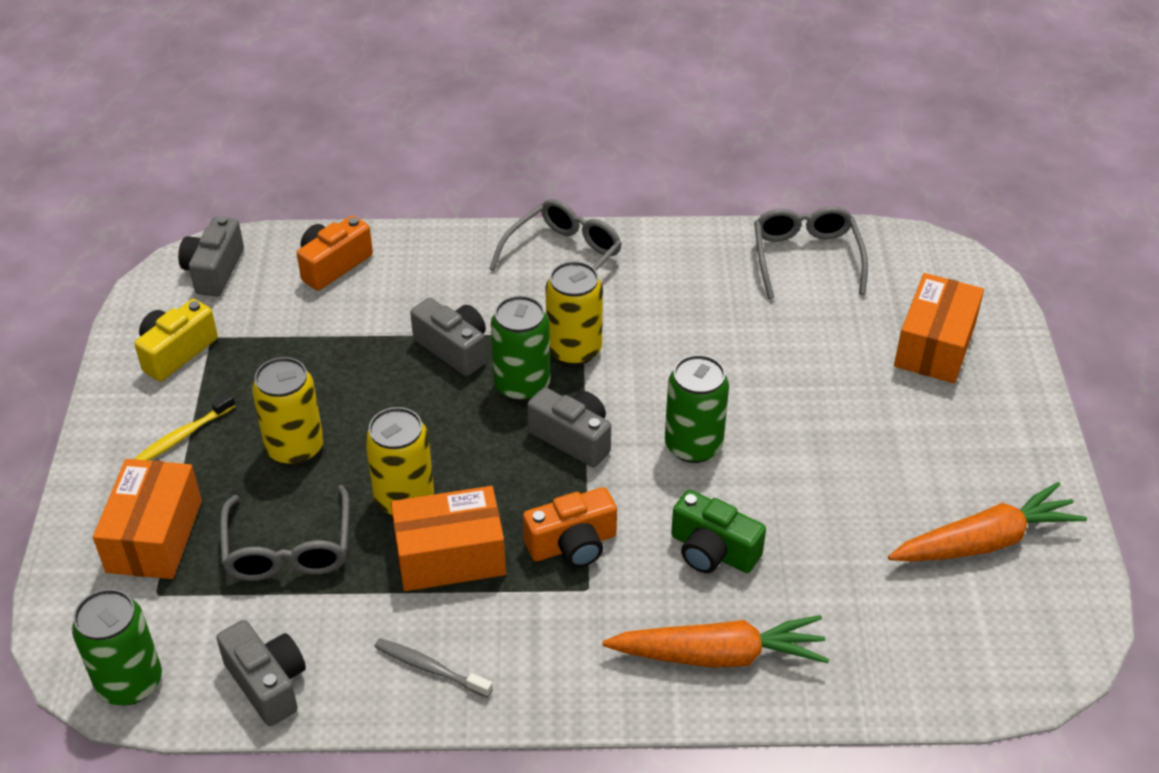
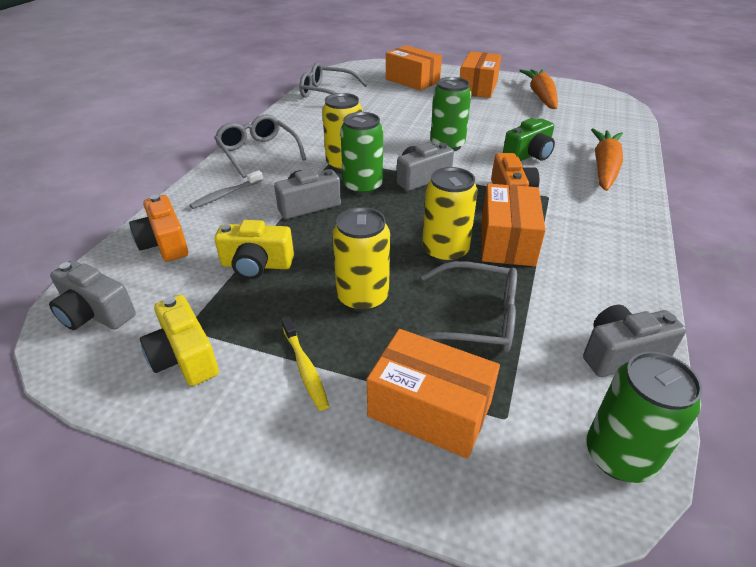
camera: 70 degrees left, 5 degrees down
(321, 348) = (256, 265): none -> yellow camera
(430, 668) = (609, 267): grey toothbrush -> grey toothbrush (226, 194)
(965, 442) = (478, 87): none -> orange box

